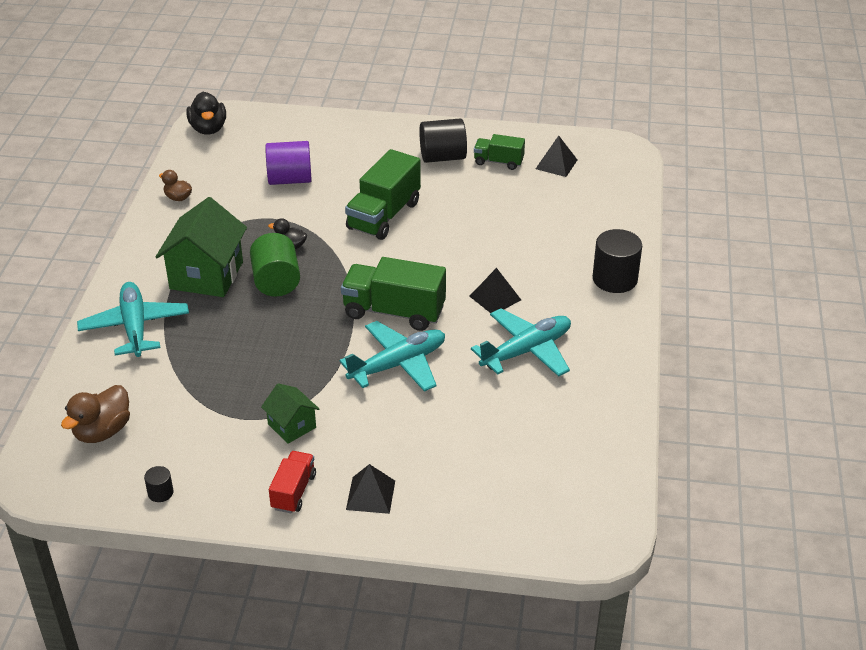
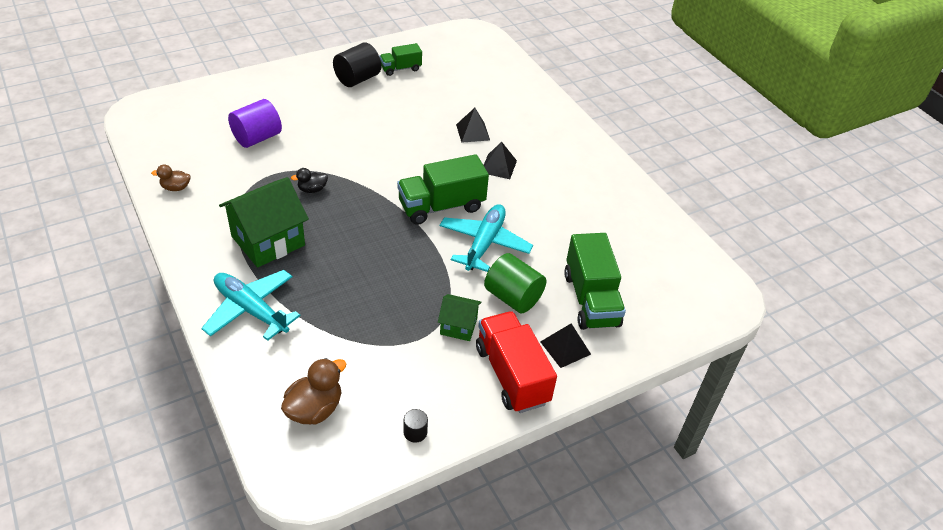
camera: 40 degrees left, 5 degrees up
(102, 431) = (314, 409): brown duck -> brown duck turned 135 degrees counterclockwise
(206, 275) = (268, 241): green house -> green house turned 75 degrees clockwise
(208, 129) = (143, 121): black duck -> none
(276, 282) = (330, 222): green cylinder -> green cylinder (513, 297)
(293, 491) = (511, 375): red truck -> red truck, size x1.77
(384, 215) = (359, 138): green truck -> green truck (591, 299)
(526, 351) = (556, 194): turquoise plane -> none
(556, 164) = (441, 57): black pyramid -> black pyramid (473, 132)
(615, 279) = (559, 122): black cylinder -> none

